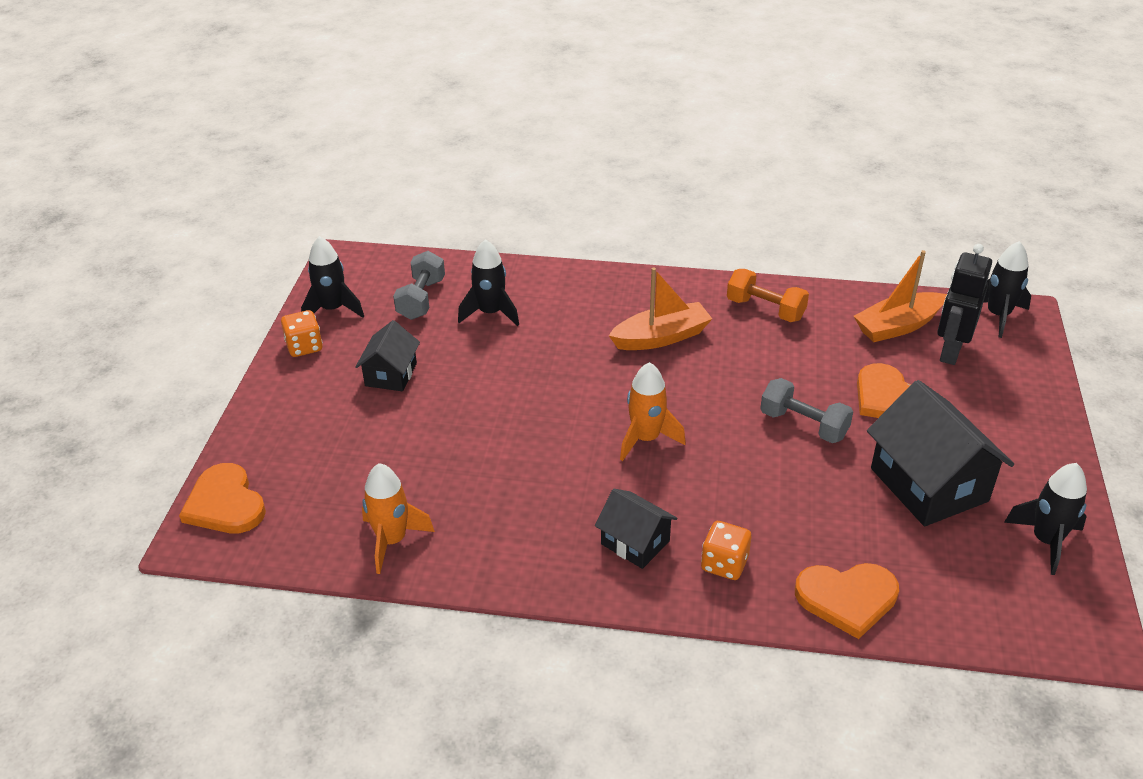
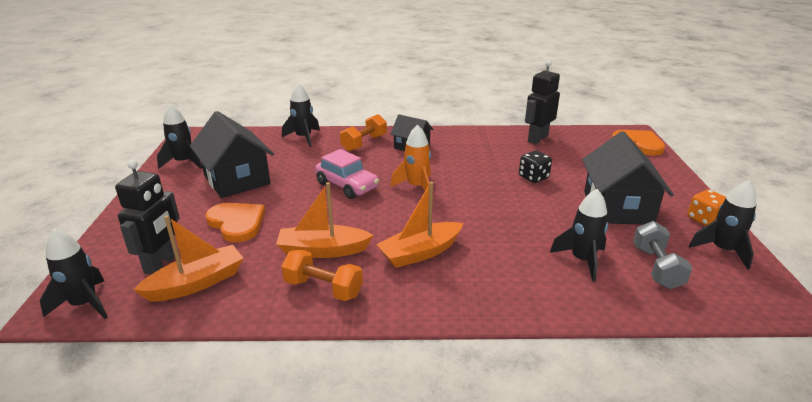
camera: 170 degrees right, 10 degrees down
(391, 374) = (617, 207): black house -> black house, size x1.78
(392, 541) = (537, 139): orange rocket -> black robot
(463, 440) = (533, 177): none -> black dice
(724, 564) = (364, 143): orange dice -> orange dumbbell
(750, 452) = (347, 186): none -> pink car
(772, 350) = (323, 250): none -> orange boat
(803, 425) = (308, 202): grey dumbbell -> none
(847, 598) = (303, 138): orange heart -> black rocket

